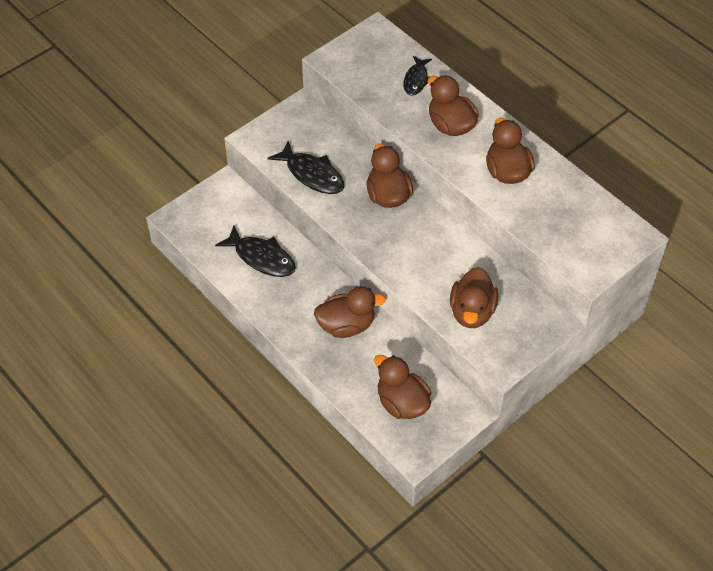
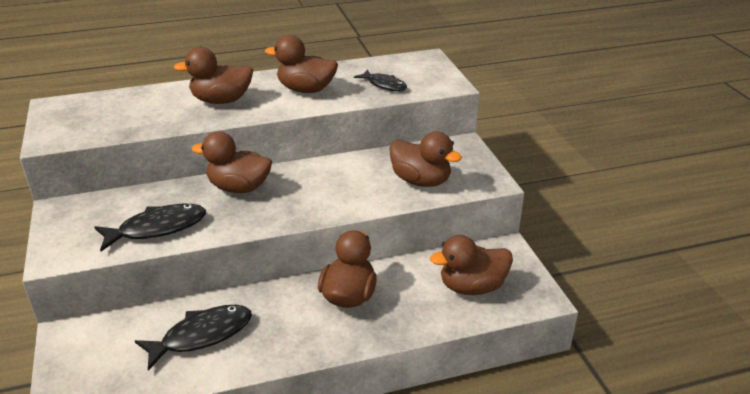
camera: 65 degrees left, 20 degrees down
(416, 80) = (145, 102): black fish -> black fish (384, 85)

